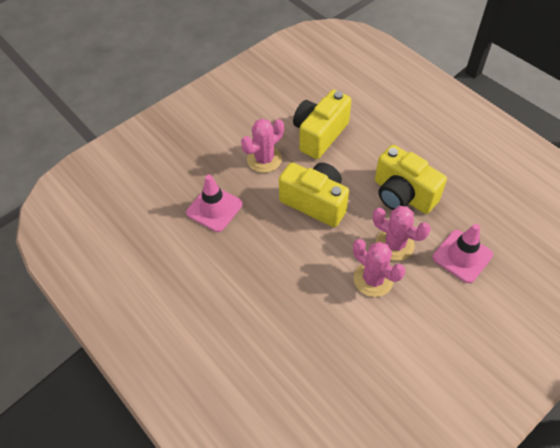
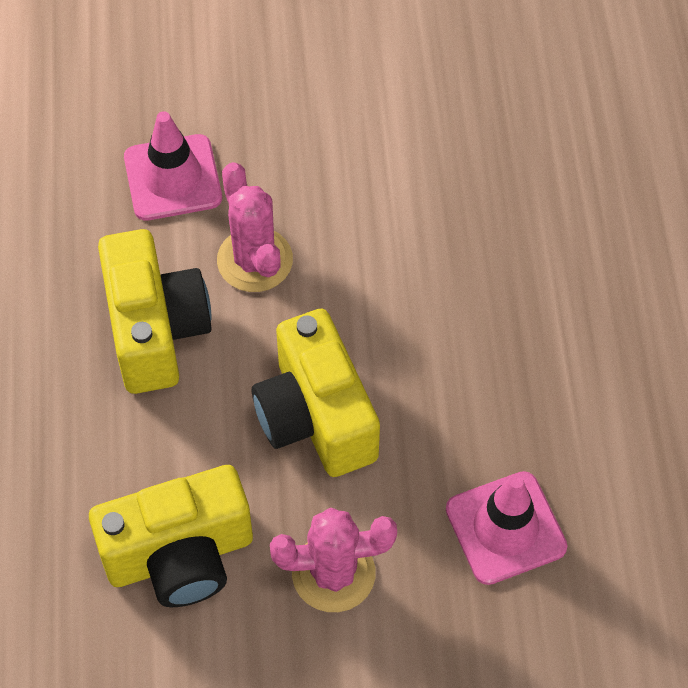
camera: 145 degrees left, 5 degrees up
(373, 279) = (340, 232): pink cactus -> none

